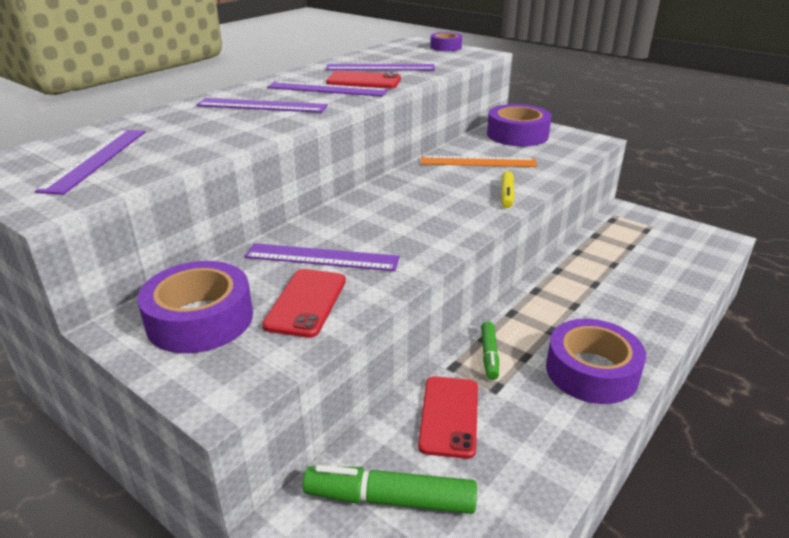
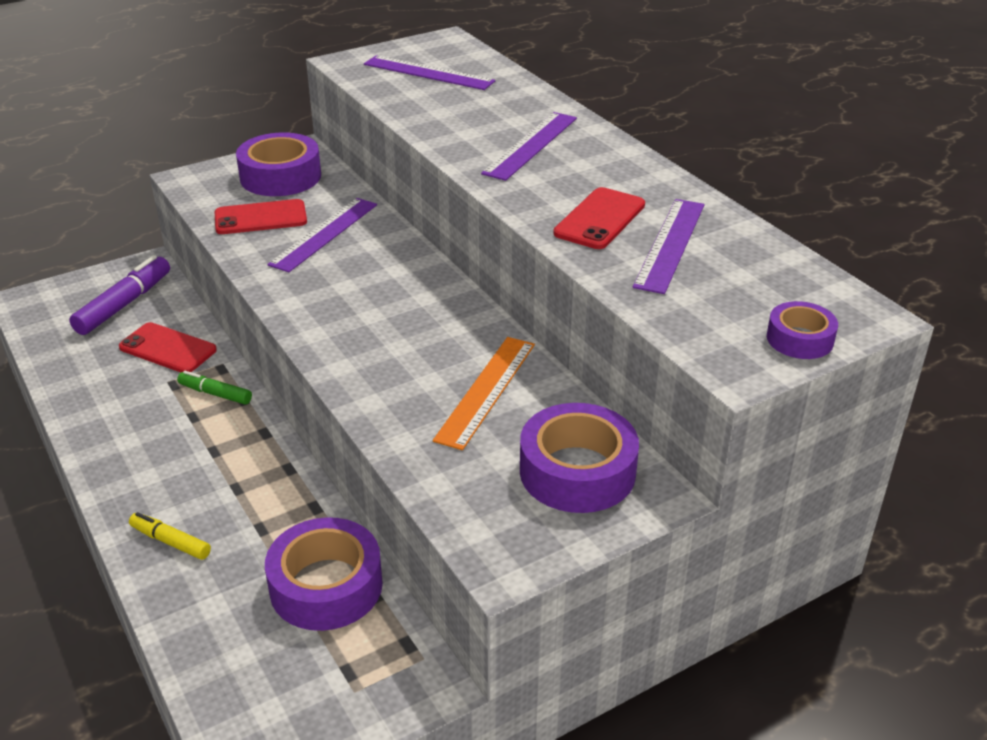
camera: 110 degrees right, 5 degrees up
(306, 302) = (260, 218): red phone -> red phone turned 45 degrees counterclockwise
(327, 89) = (576, 189): purple ruler -> none
(390, 500) = (124, 304): green marker -> purple marker
(507, 195) = (365, 381): yellow marker -> yellow marker (170, 542)
(591, 371) = (135, 452): purple tape -> purple tape (326, 586)

